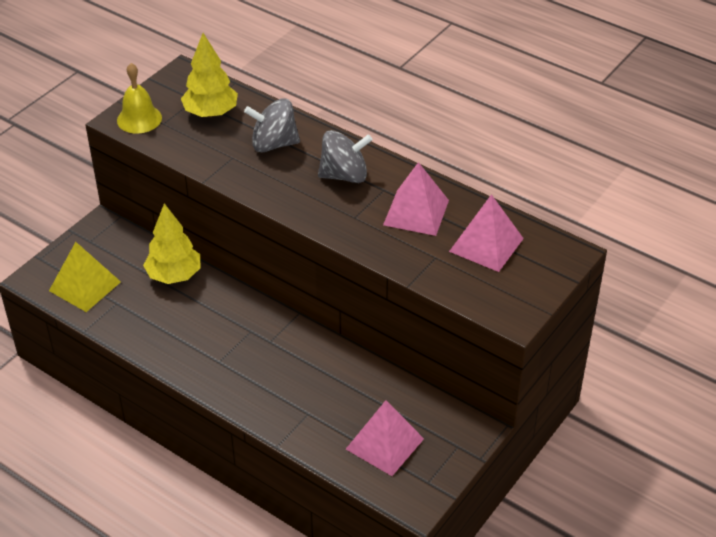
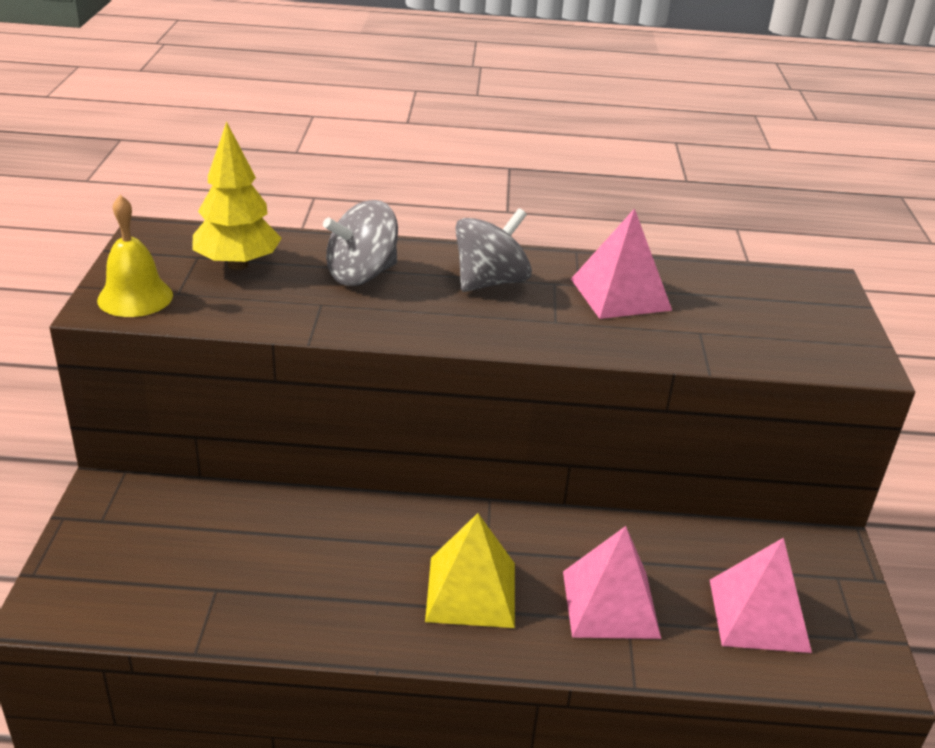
camera: 35 degrees left, 10 degrees down
(85, 286) = (144, 585): yellow pyramid -> yellow pyramid (471, 591)
(174, 275) = (275, 518): yellow tree -> none
(486, 244) = (736, 302): pink pyramid -> pink pyramid (610, 604)

